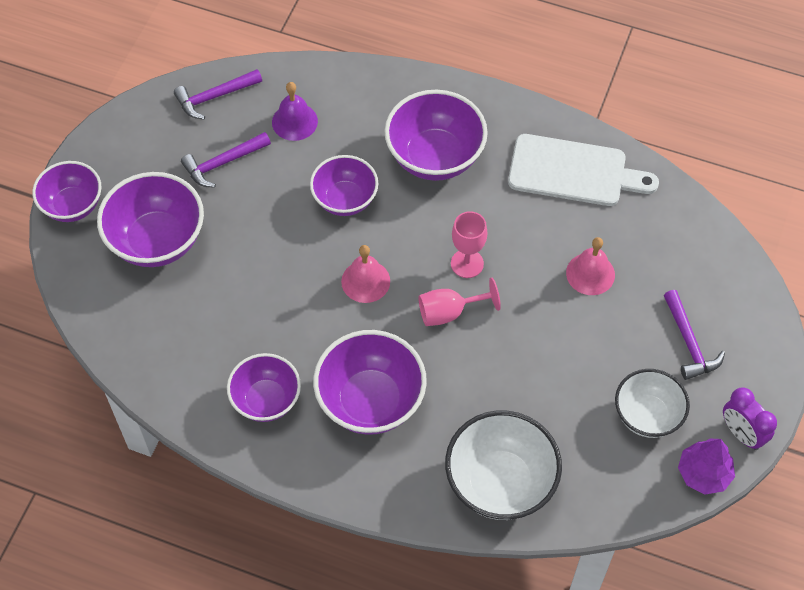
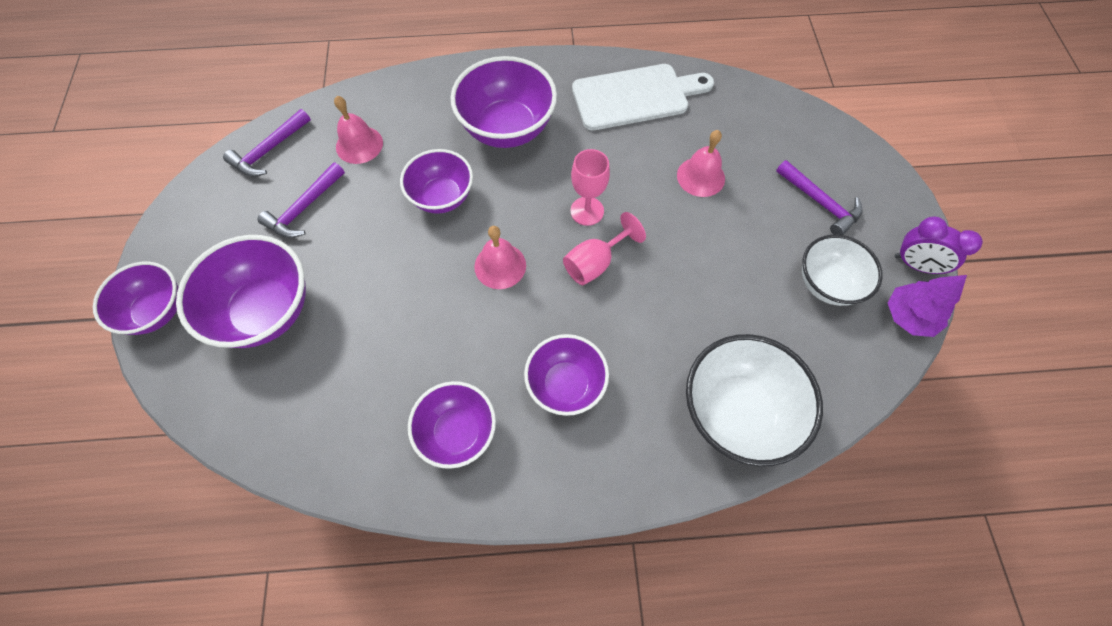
camera: 25 degrees left, 5 degrees up
(294, 121) = (359, 144): purple bell -> pink bell
(370, 401) = (566, 384): purple bowl -> purple bowl, size x0.66

